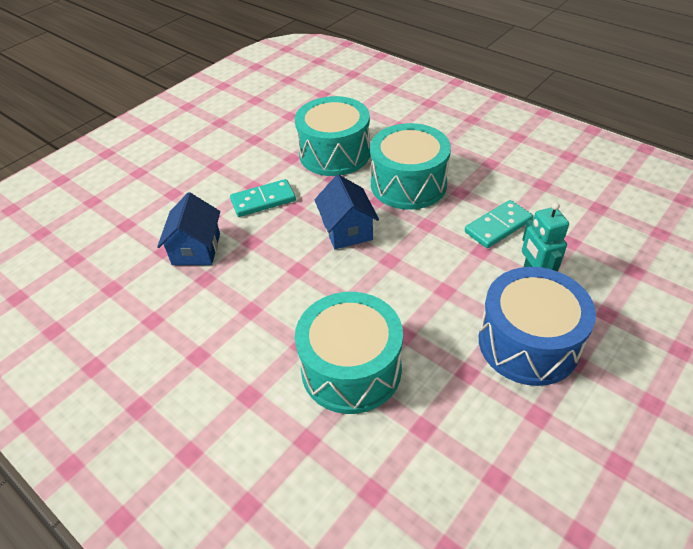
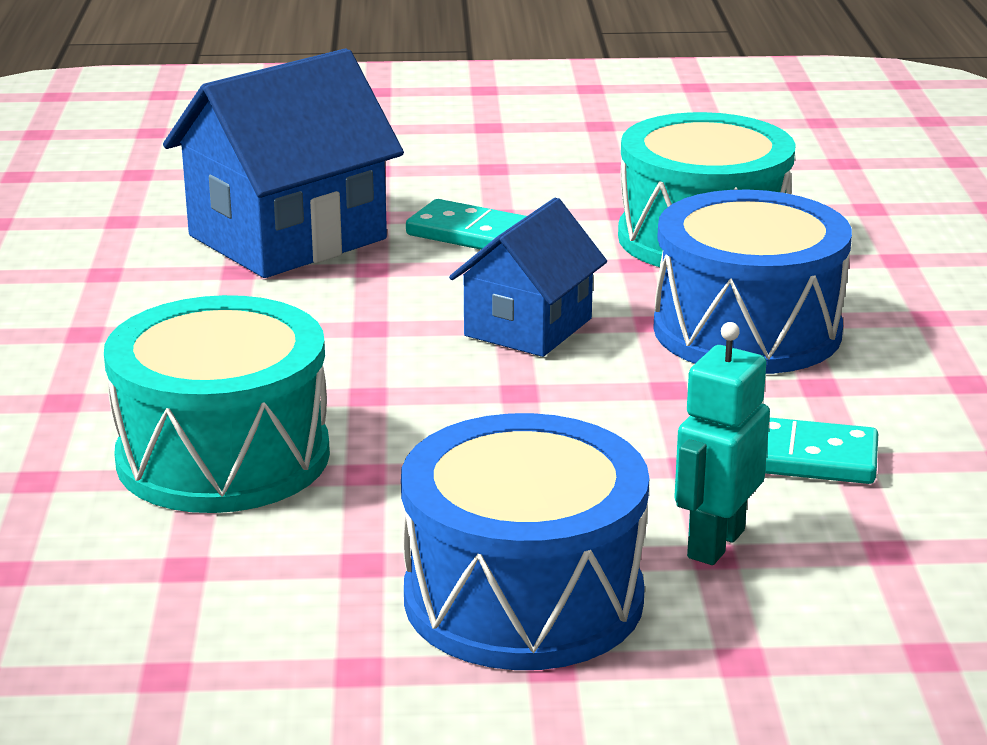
camera: 45 degrees right, 20 degrees down
(196, 249) = (287, 237): blue house -> blue house, size x1.64
(408, 184) = (747, 330): turquoise drum -> blue drum

